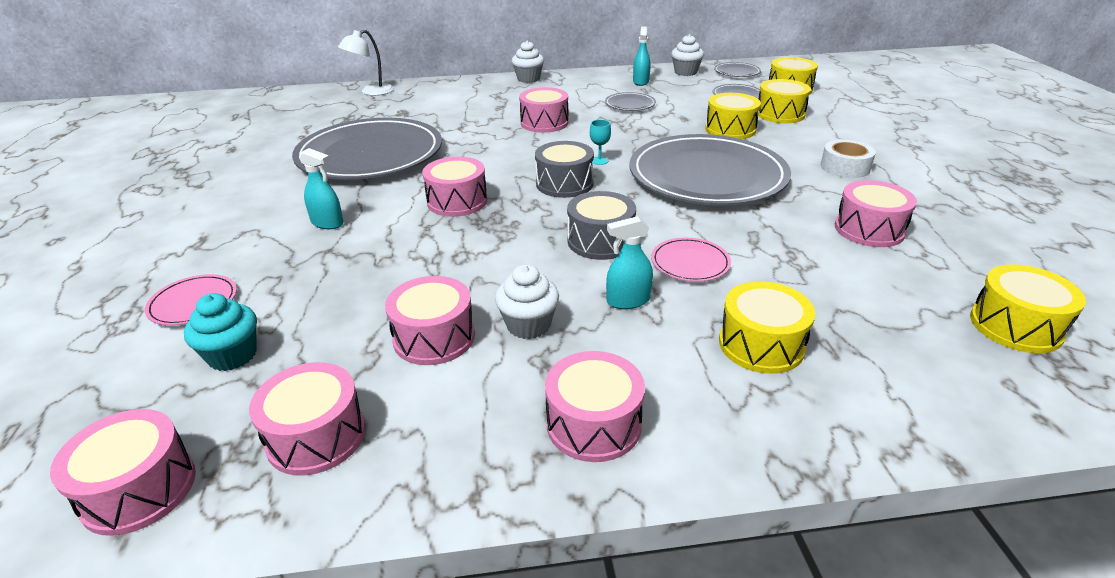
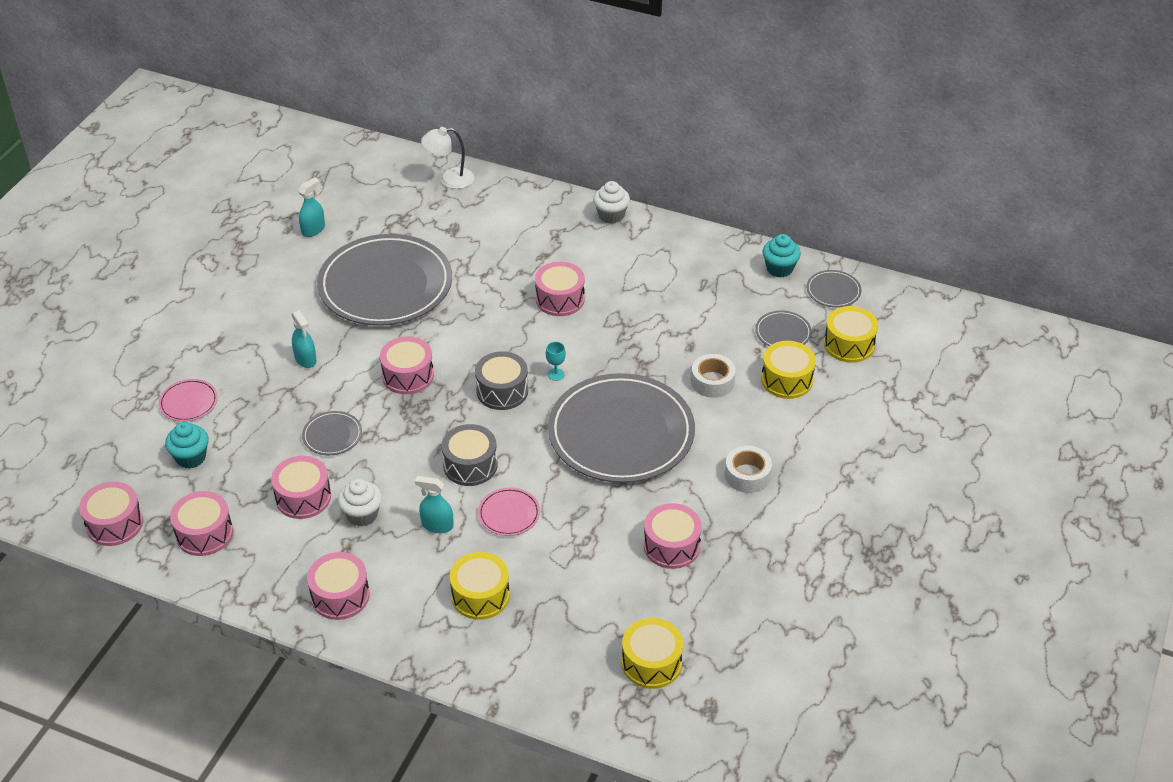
camera: 30 degrees right, 10 degrees up
(630, 104) = (664, 302): grey plate -> grey plate (332, 435)
(640, 82) = (715, 267): turquoise spray bottle -> turquoise spray bottle (313, 229)
(685, 72) = (779, 268): white cupcake -> turquoise cupcake
(730, 129) = (712, 382): yellow drum -> white tape

